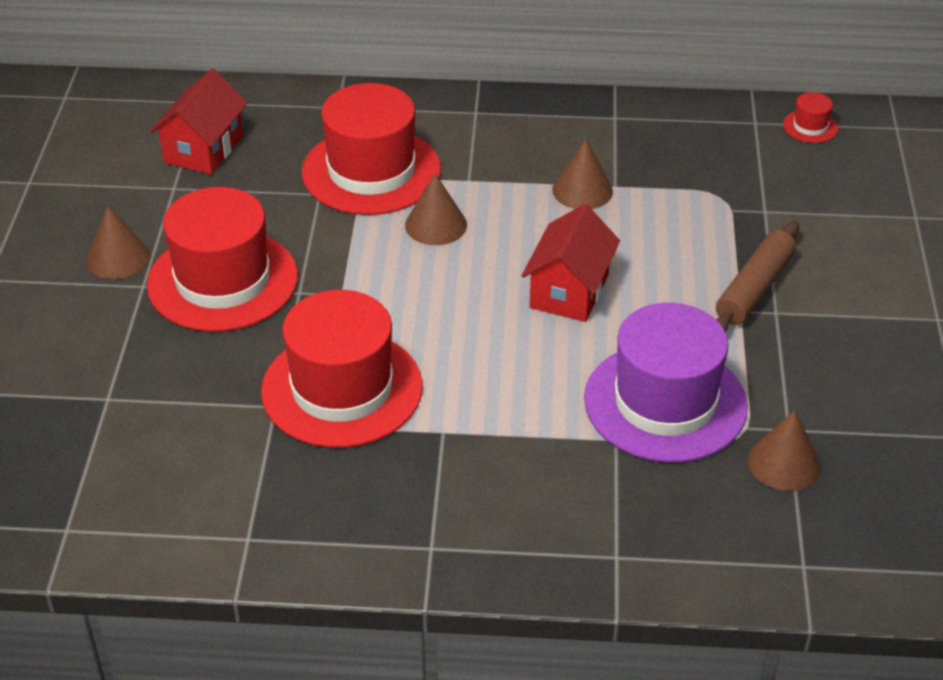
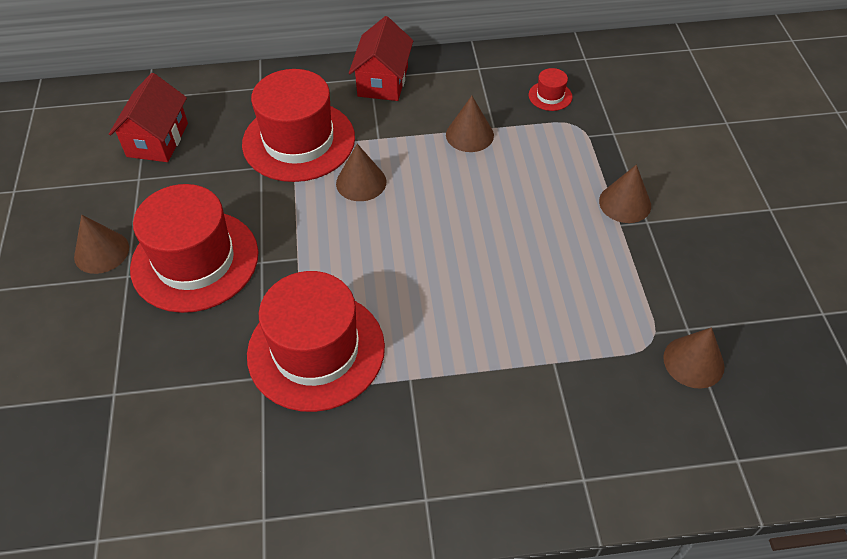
camera: 10 degrees left, 10 degrees up
(569, 291) = (481, 227): red house -> red house (383, 81)
(665, 402) = (584, 319): purple hat -> none
(754, 289) = (625, 203): brown rolling pin -> brown cone
(810, 127) = (627, 57): red hat -> red hat (550, 96)

